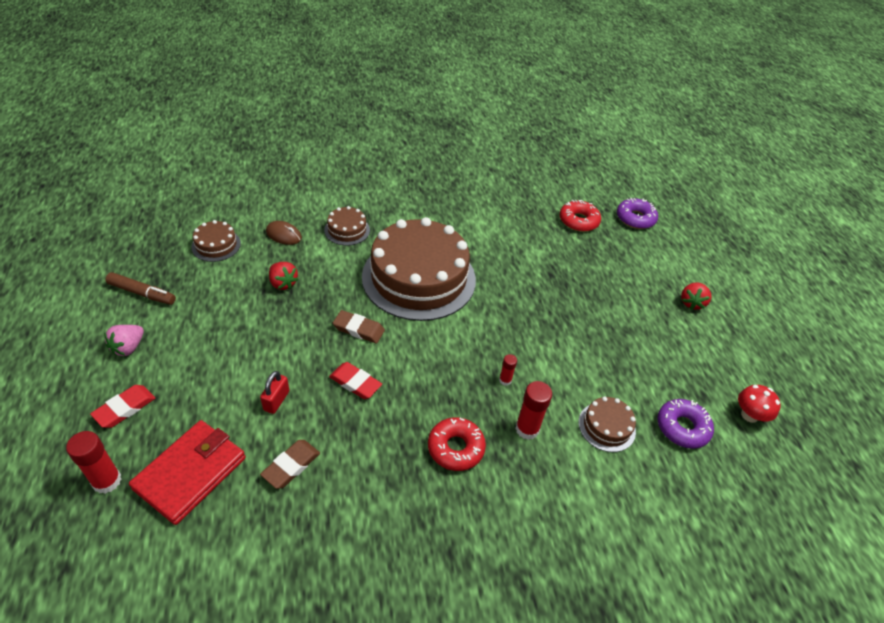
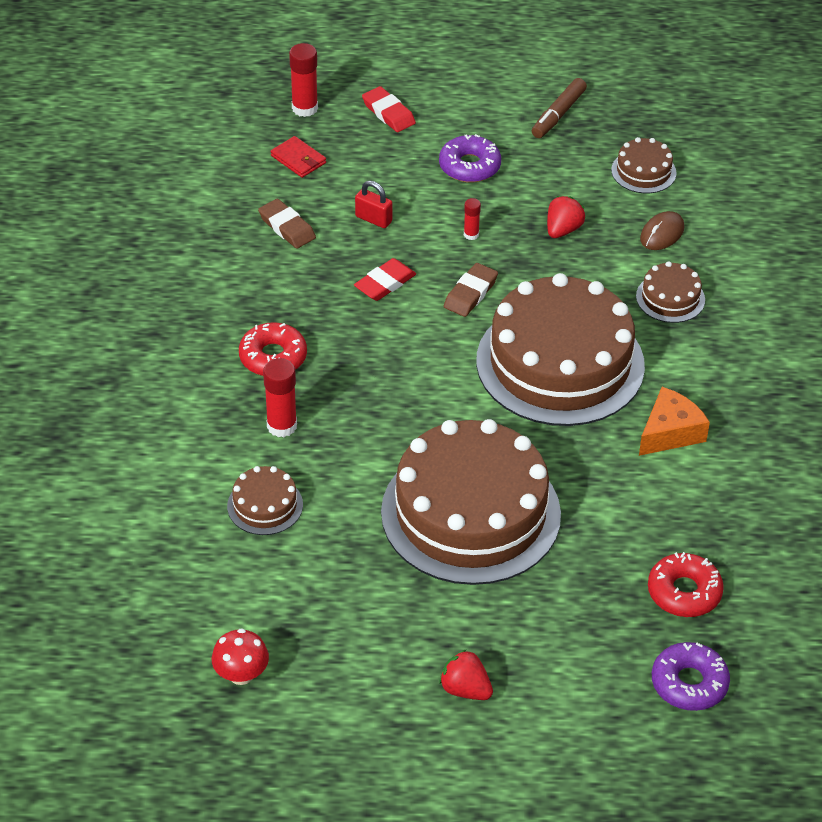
camera: 105 degrees right, 0 degrees up
(128, 347) = (472, 110): pink strawberry -> none
(190, 473) = (298, 159): red wallet -> red wallet, size x0.52
(283, 283) = (563, 230): red strawberry -> red strawberry turned 150 degrees clockwise
(464, 228) = (670, 432): none -> orange cheese
(505, 380) = (359, 420): red glue stick -> red glue stick (471, 234)
(563, 311) = (470, 513): none -> brown cake
(682, 428) = (242, 586): purple donut -> purple donut (469, 166)

